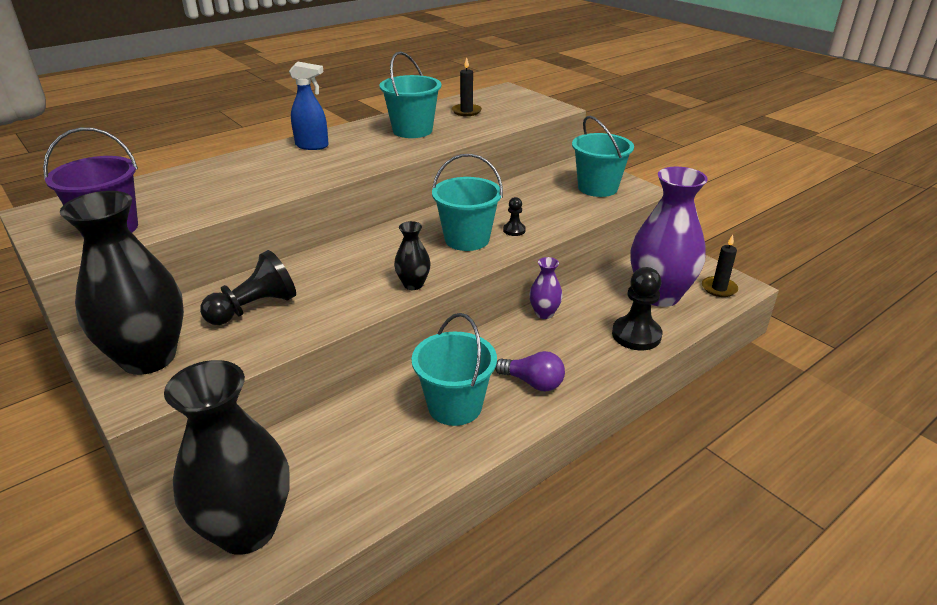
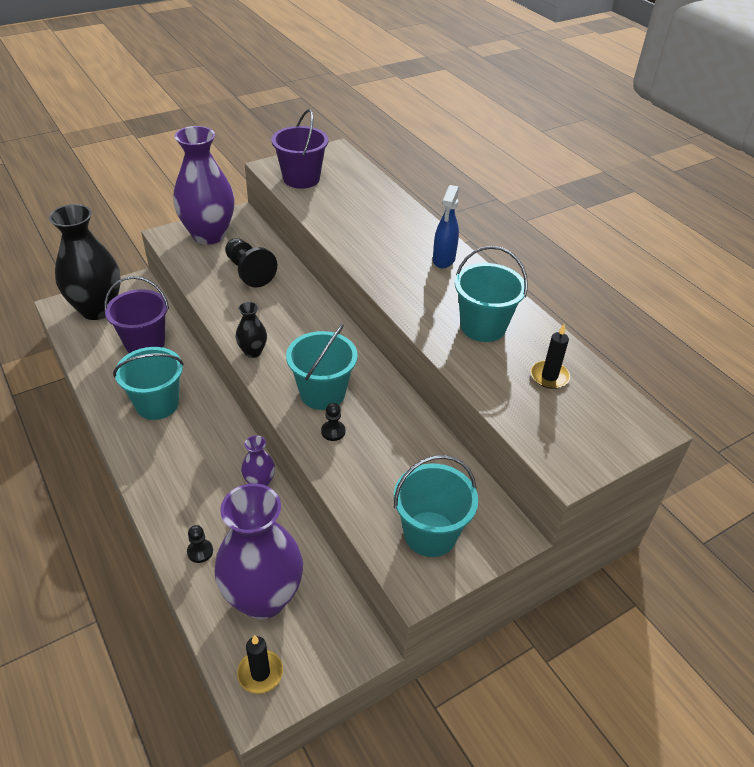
camera: 95 degrees right, 10 degrees up
(148, 358) = (209, 235): black vase -> purple vase
(336, 447) = (145, 343): none -> purple bucket
(533, 383) = (163, 455): purple light bulb -> none
(636, 335) = (200, 551): black pawn -> black pawn, size x0.50

